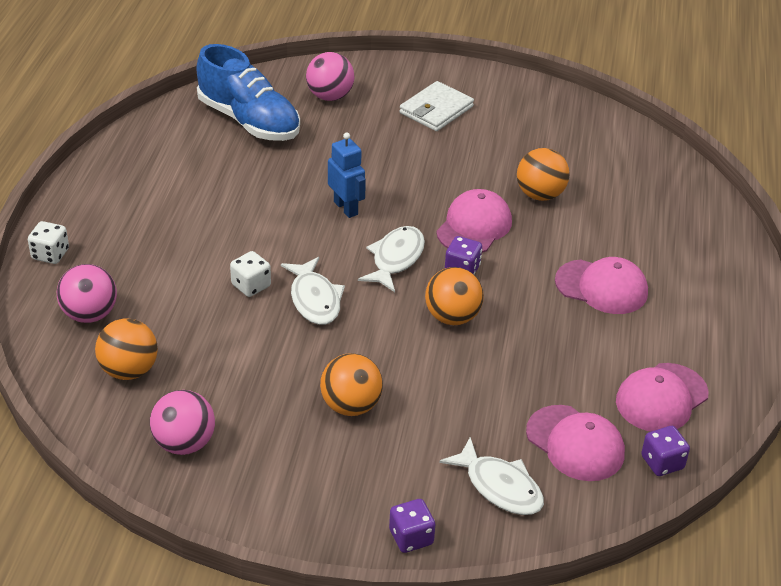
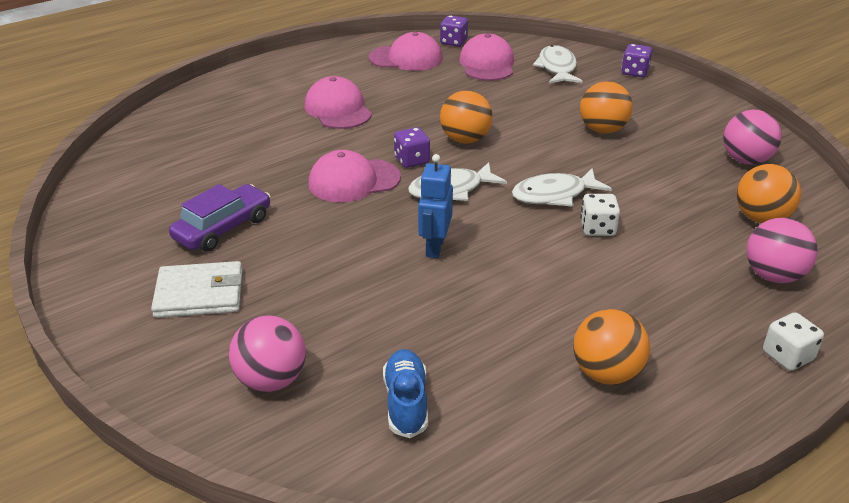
camera: 135 degrees left, 5 degrees down
(249, 121) = (406, 402): blue shoe -> blue shoe, size x0.54
(314, 299) = (554, 195): white fish -> white fish turned 135 degrees counterclockwise
(494, 147) = (223, 228): none -> purple car
(540, 195) = (263, 176): orange ball -> orange ball (606, 373)

